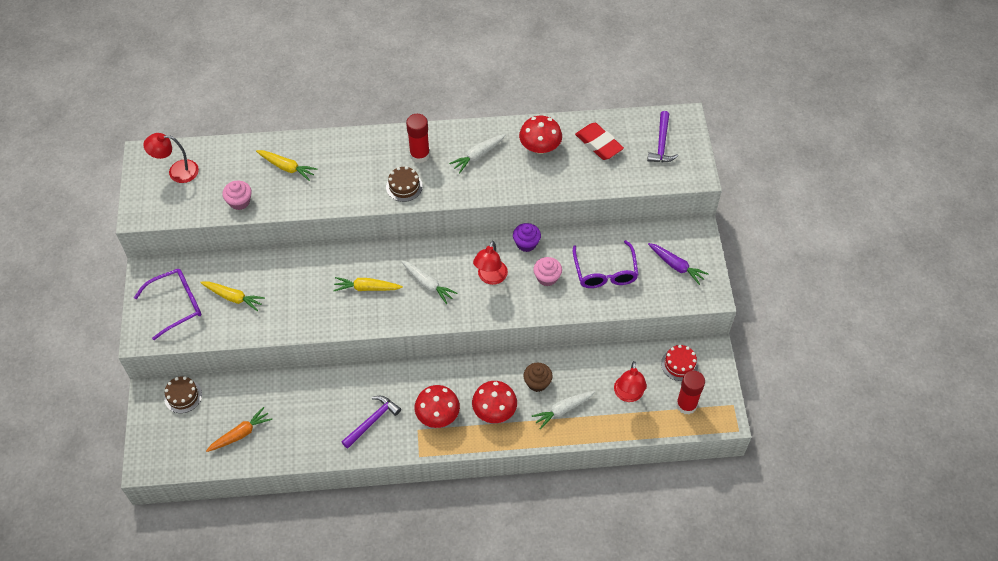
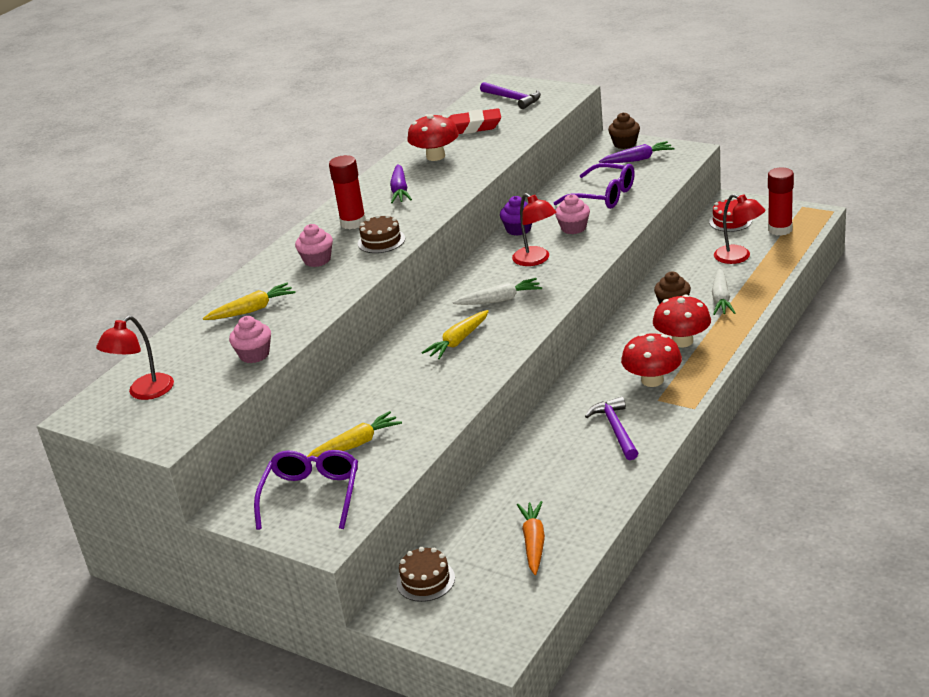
camera: 50 degrees left, 25 degrees down
(362, 165) = (317, 260): none -> pink cupcake
(478, 155) = (400, 190): white carrot -> purple carrot
(697, 244) = (625, 144): none -> brown cupcake

